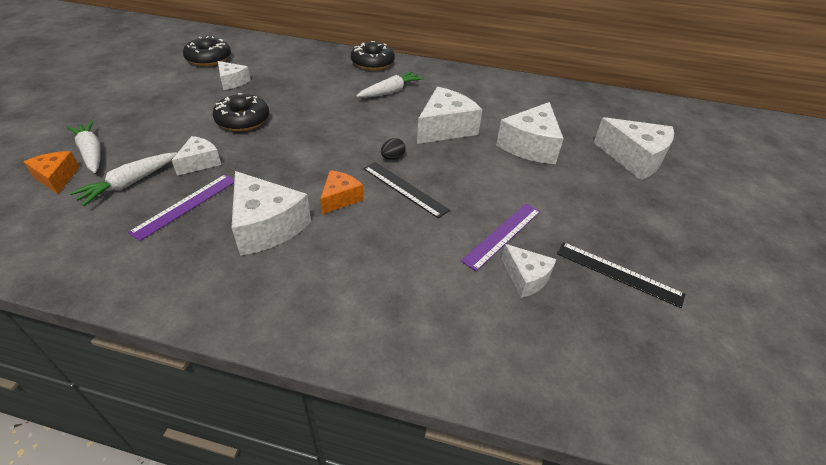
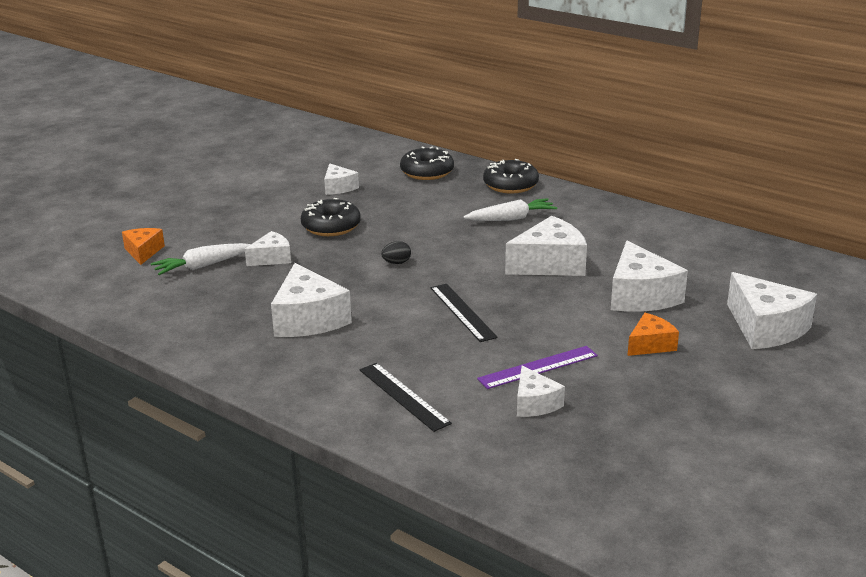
camera: 25 degrees right, 15 degrees down
(91, 153) = (178, 236): white carrot -> none
(186, 205) = (244, 291): purple ruler -> none
(209, 59) = (325, 161): black donut -> black donut (427, 172)
(340, 198) = (390, 309): orange cheese -> orange cheese (650, 345)
(392, 158) = (468, 283): black egg -> black egg (396, 263)
(530, 146) = (640, 296): white cheese -> white cheese turned 60 degrees counterclockwise
(618, 273) = (639, 420): black ruler -> black ruler (403, 396)

